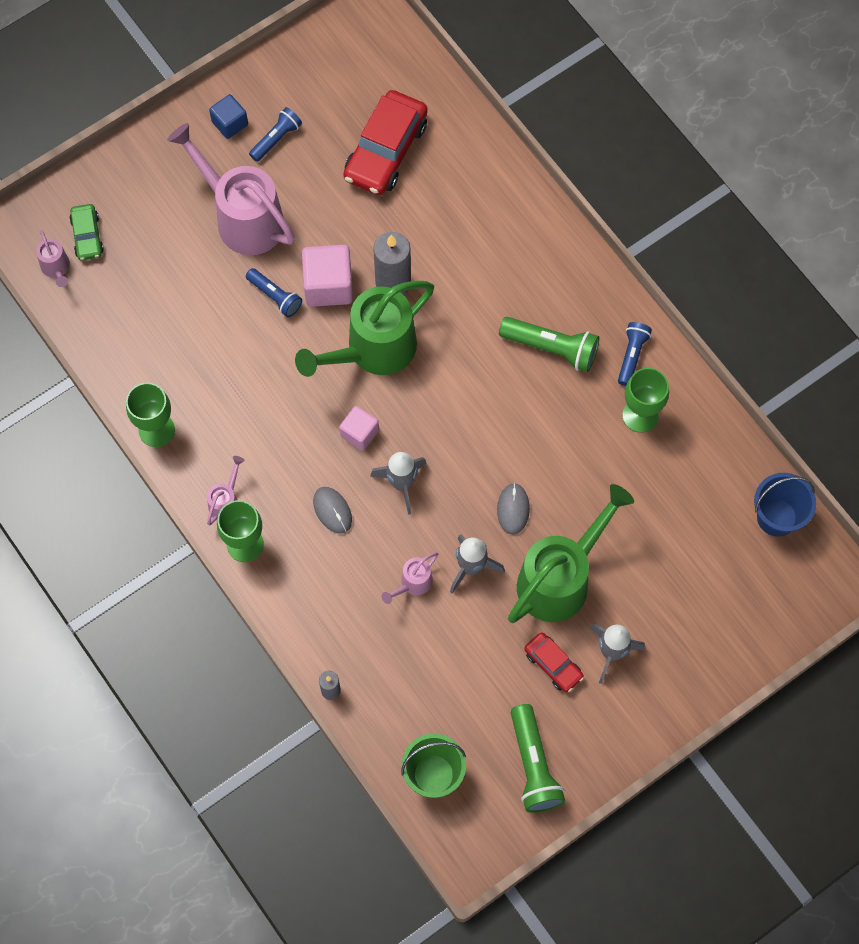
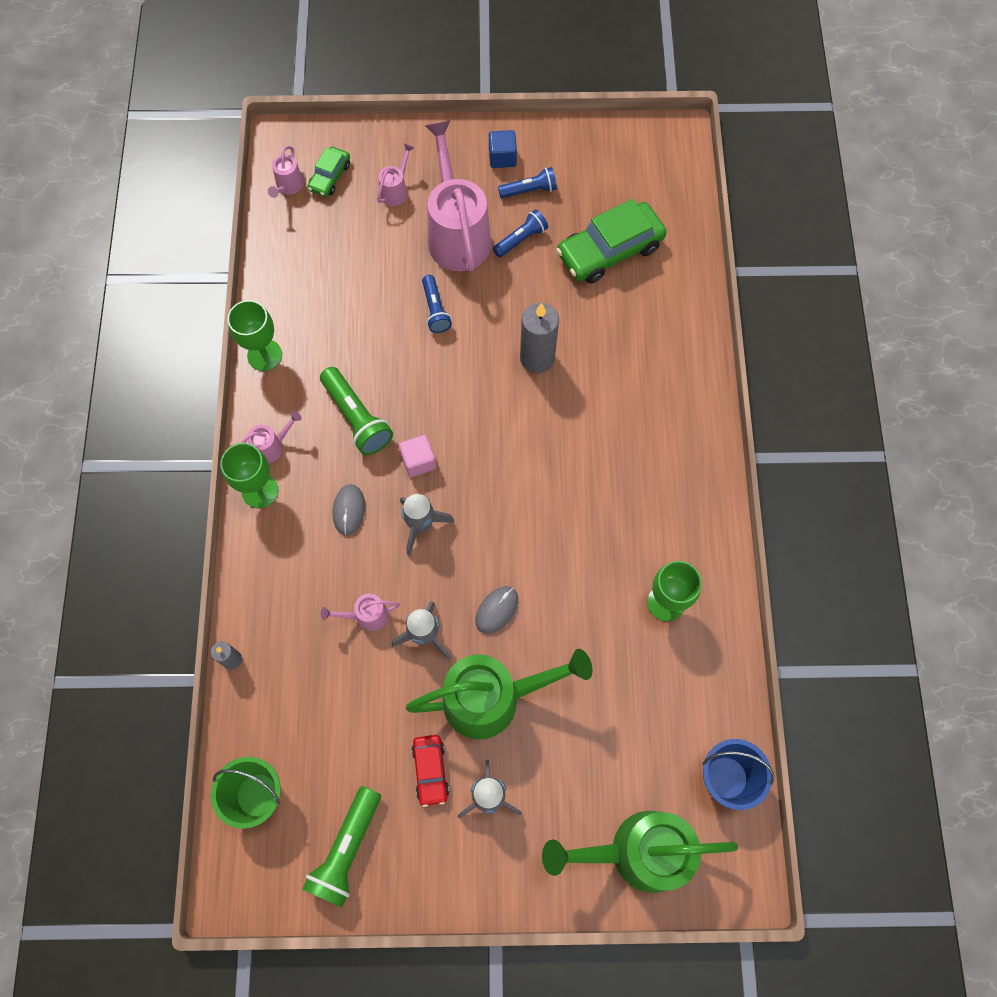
camera: 35 degrees right, 0 degrees up
(157, 212) = (396, 190): none -> pink watering can
(328, 285) = (484, 327): pink cube -> none
(372, 350) = (480, 401): green watering can -> green watering can (637, 851)
(385, 151) = (609, 250): red car -> green car
(551, 348) = (630, 495): green flashlight -> green flashlight (357, 418)
(632, 356) = (695, 546): blue flashlight -> blue flashlight (521, 239)

